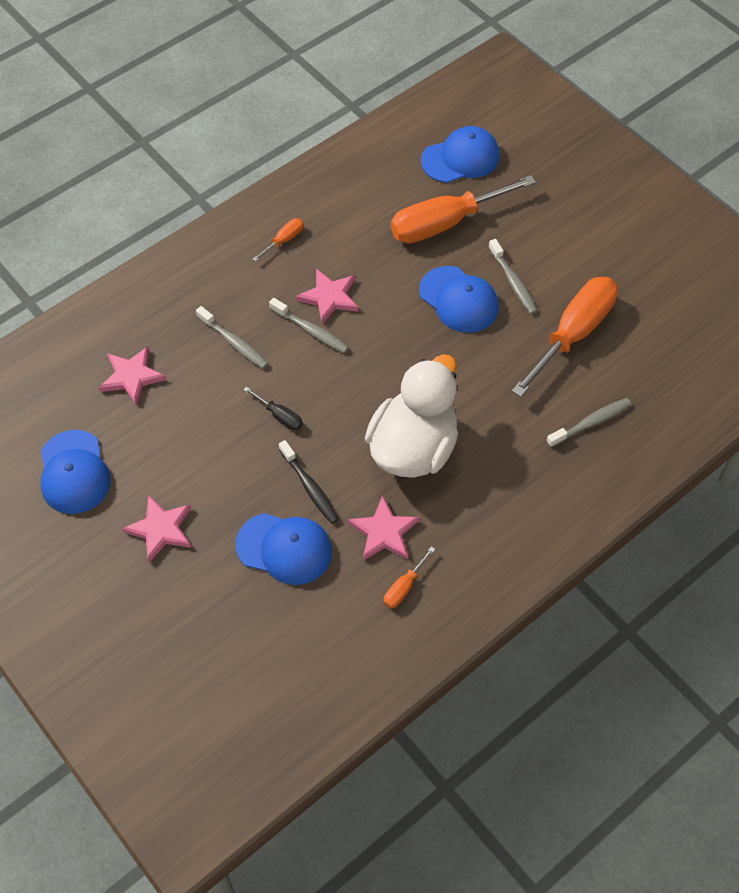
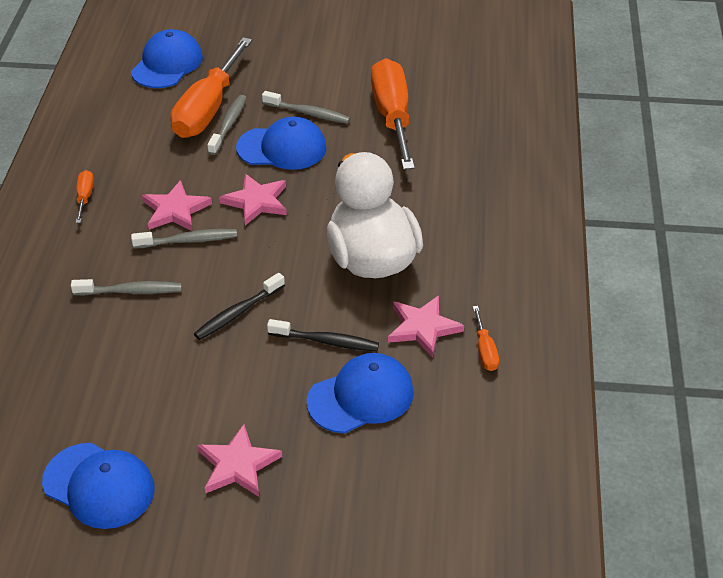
camera: 45 degrees left, 15 degrees down
(132, 377) = (65, 377): pink star -> pink star (256, 202)
(280, 416) = (238, 313): black screwdriver -> black toothbrush
(590, 422) = (475, 159): grey toothbrush -> grey toothbrush (228, 125)

